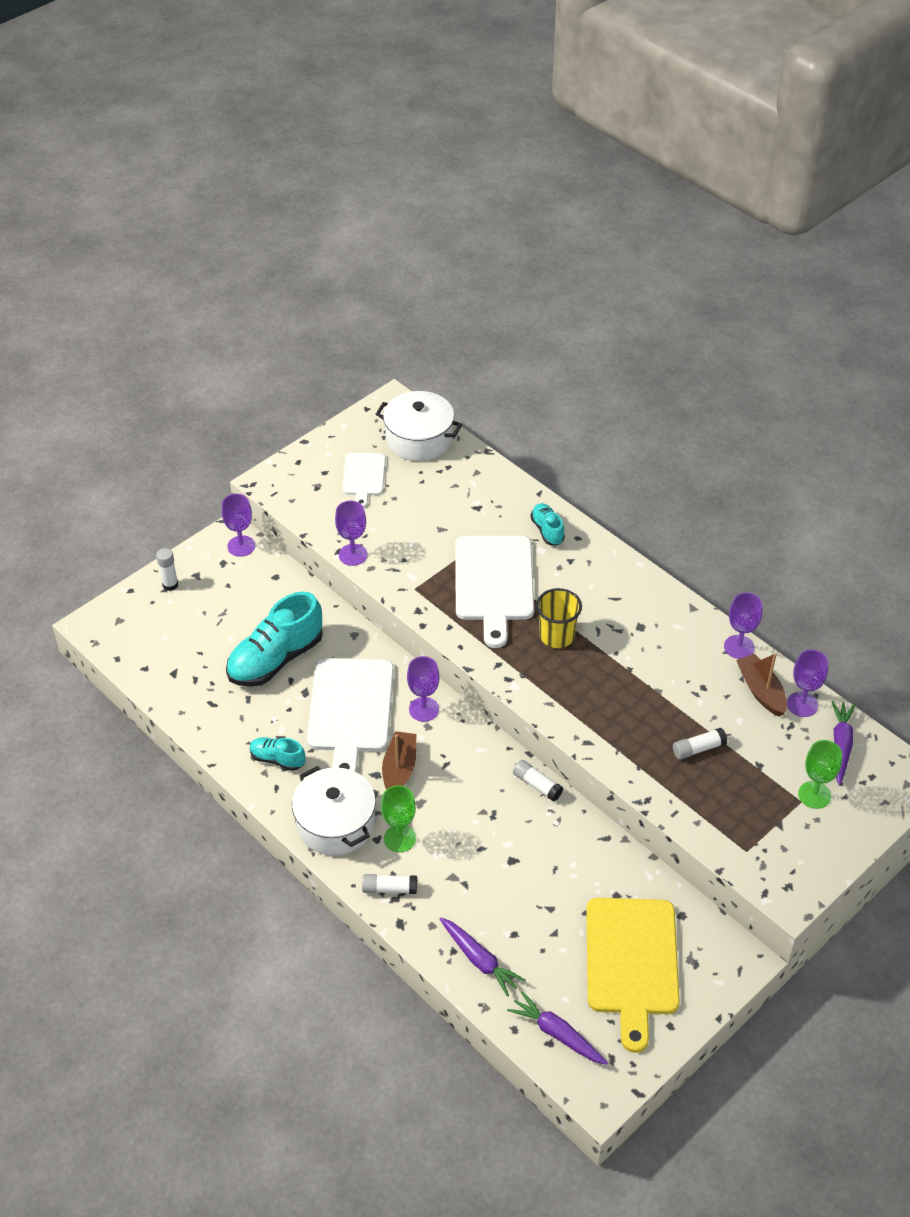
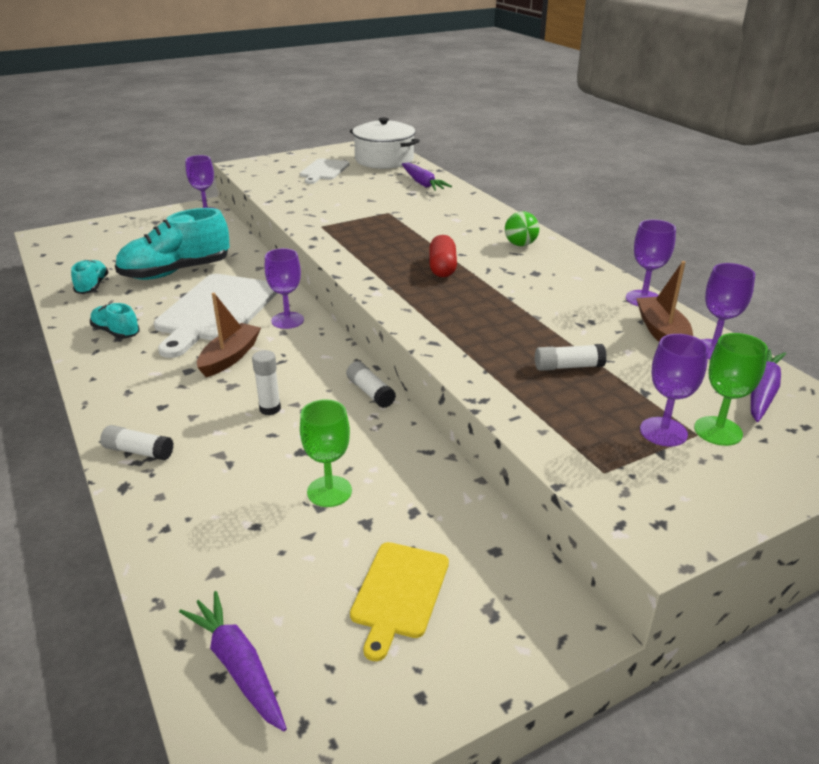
camera: 15 degrees right, 15 degrees down
(170, 585) = (129, 224): white glue stick -> white glue stick (270, 409)
(335, 823) = (129, 387): white pot -> none
(353, 555) = (280, 203): purple goblet -> purple goblet (663, 432)
(399, 838) = (186, 410): green goblet -> green goblet (329, 491)
(479, 960) = (191, 546): purple carrot -> purple carrot (423, 183)
(494, 583) = (399, 231): white cutting board -> none
(547, 530) = (469, 210): turquoise shoe -> turquoise shoe (92, 286)
(557, 636) = (442, 268): yellow cup -> red capsule
(614, 583) = (520, 244): none -> green ball
(632, 962) = (399, 593): yellow cutting board -> yellow cutting board, size x0.55

